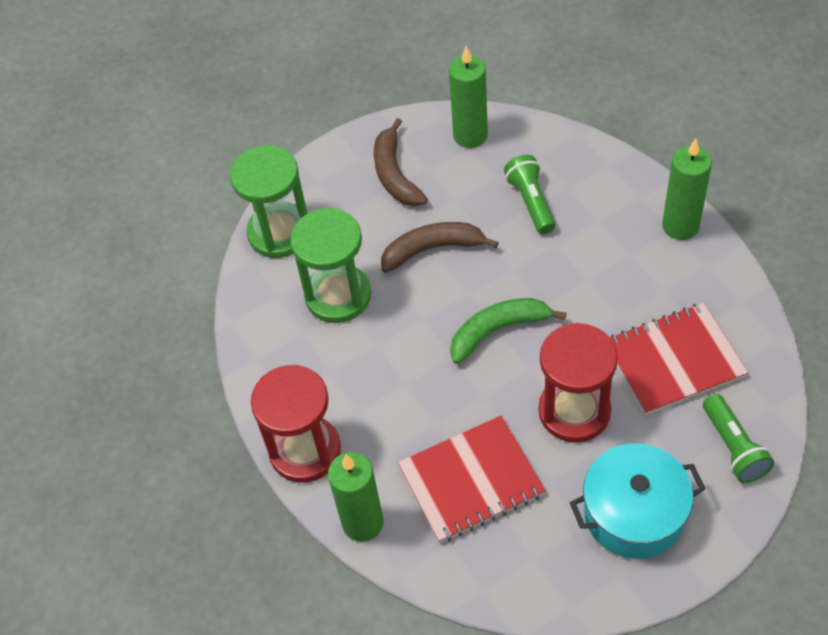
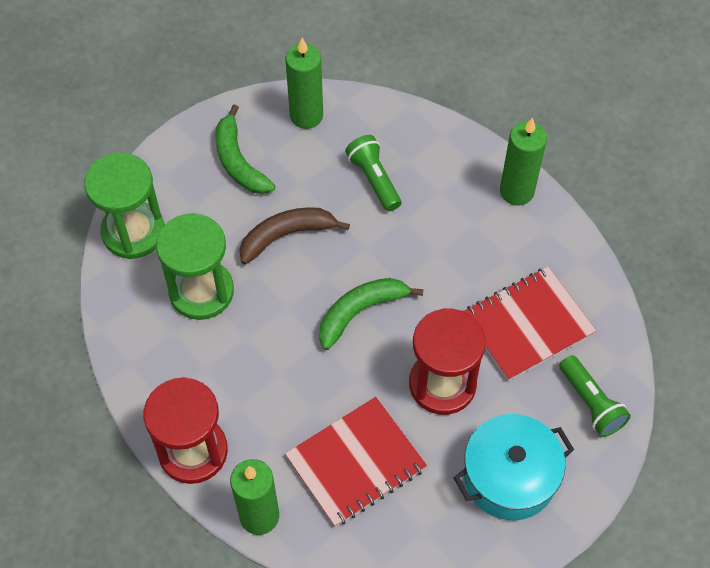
camera: 15 degrees left, 5 degrees up
(395, 174) = (238, 162): brown banana -> green banana

